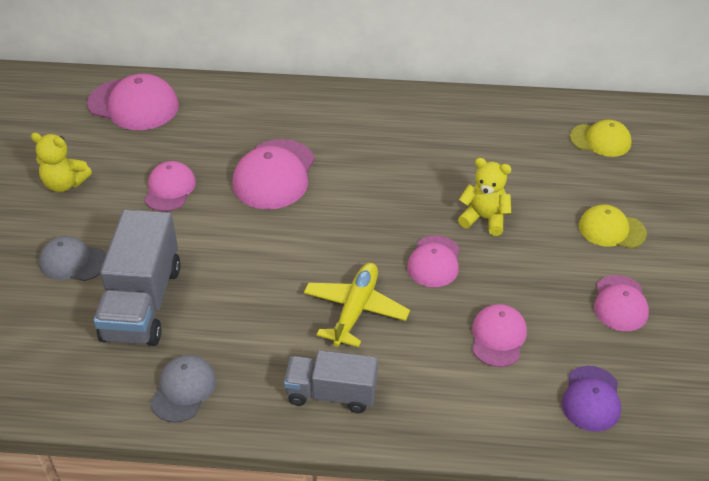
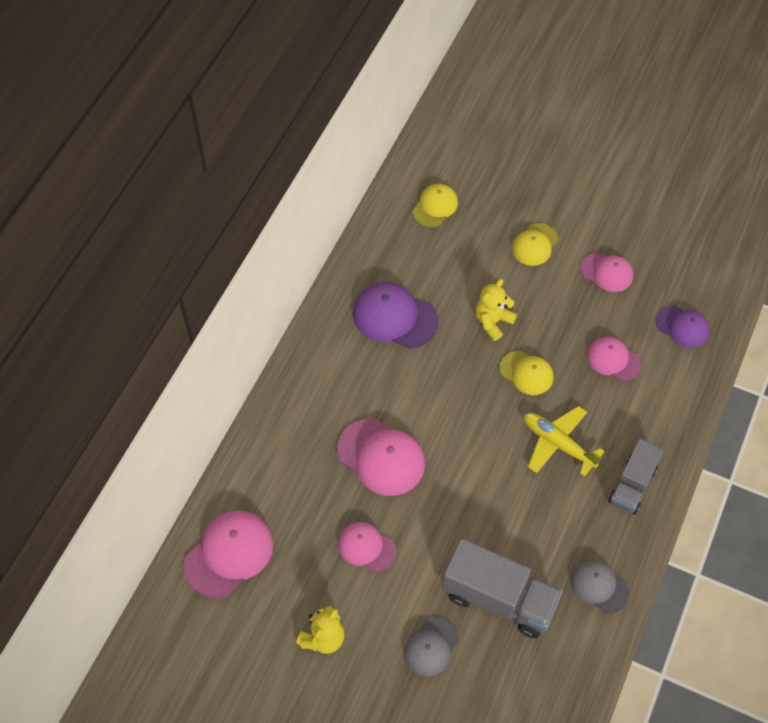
camera: 70 degrees left, 15 degrees up
(434, 262) = (526, 373): pink cap -> yellow cap
(443, 144) = (394, 317): none -> purple cap

